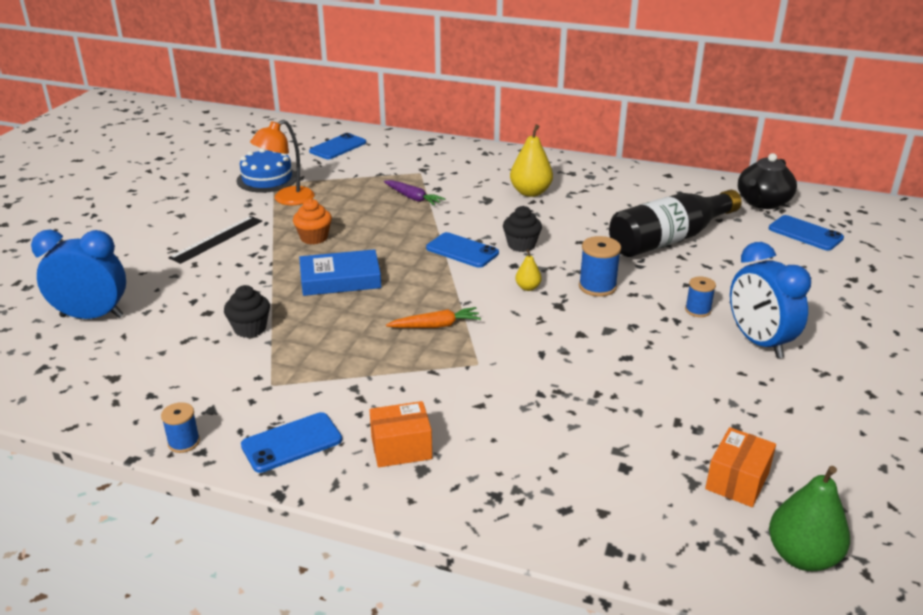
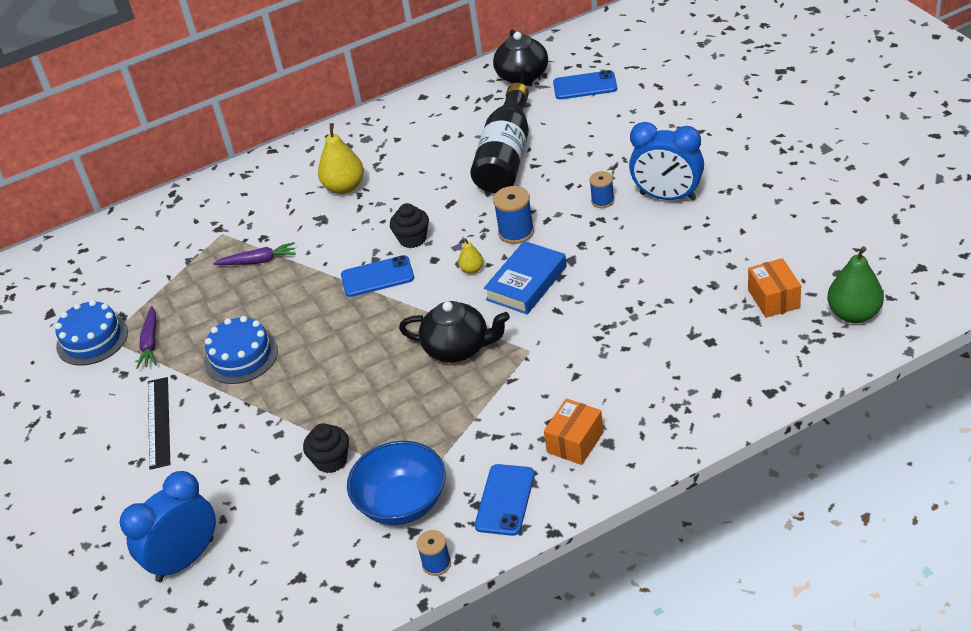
camera: 40 degrees left, 10 degrees up
(237, 387) = (402, 503): none -> blue bowl
(287, 199) = (150, 343): orange lamp -> purple carrot
(314, 238) = (241, 356): orange cupcake -> blue cake
(338, 147) = (98, 262): blue phone -> none
(340, 279) = (327, 371): blue book -> blue book (526, 283)
(435, 326) = (458, 348): orange carrot -> black teapot

